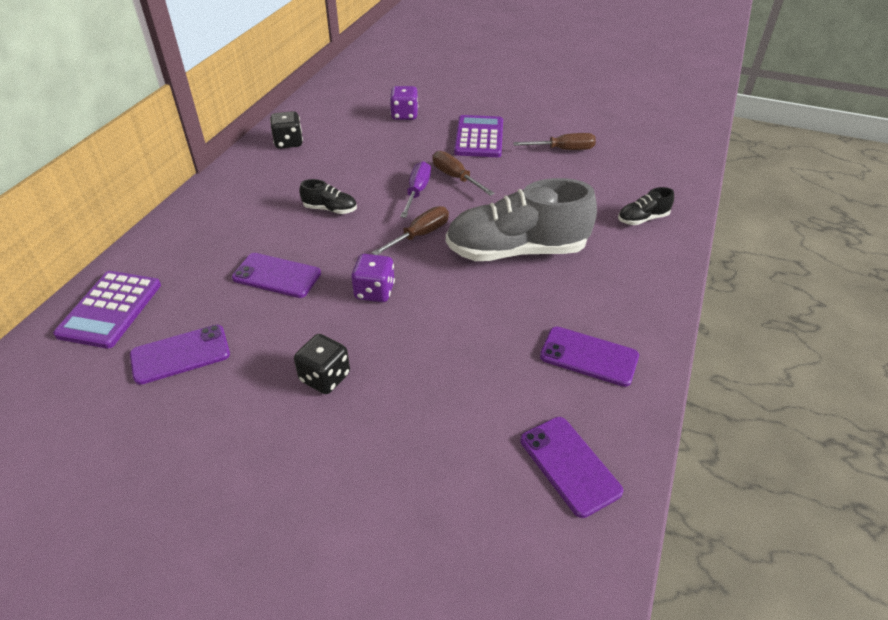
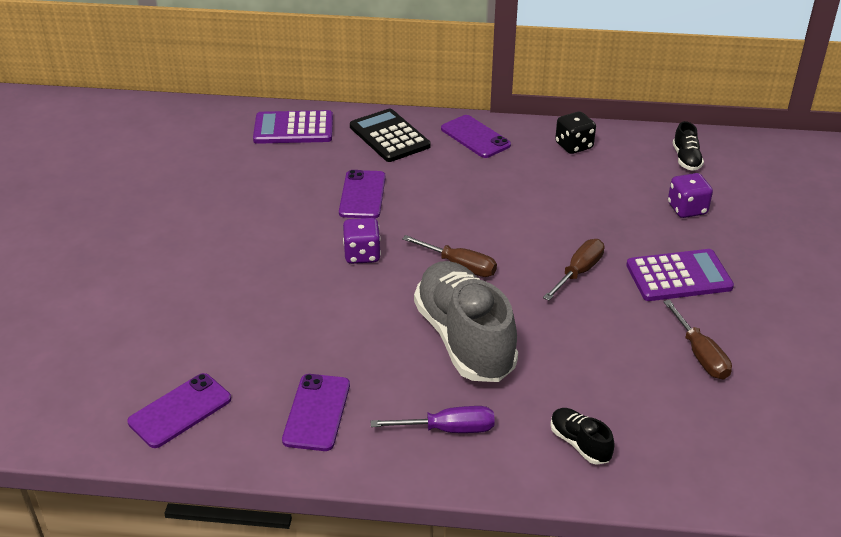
camera: 75 degrees right, 5 degrees down
(180, 355) = (255, 175): purple phone -> purple phone (475, 137)
(188, 241) = (389, 136): none -> black calculator
(325, 377) = (249, 251): black dice -> none
(330, 209) = (473, 200): black shoe -> black shoe (686, 159)
(417, 192) = (534, 249): purple screwdriver -> purple screwdriver (448, 429)

